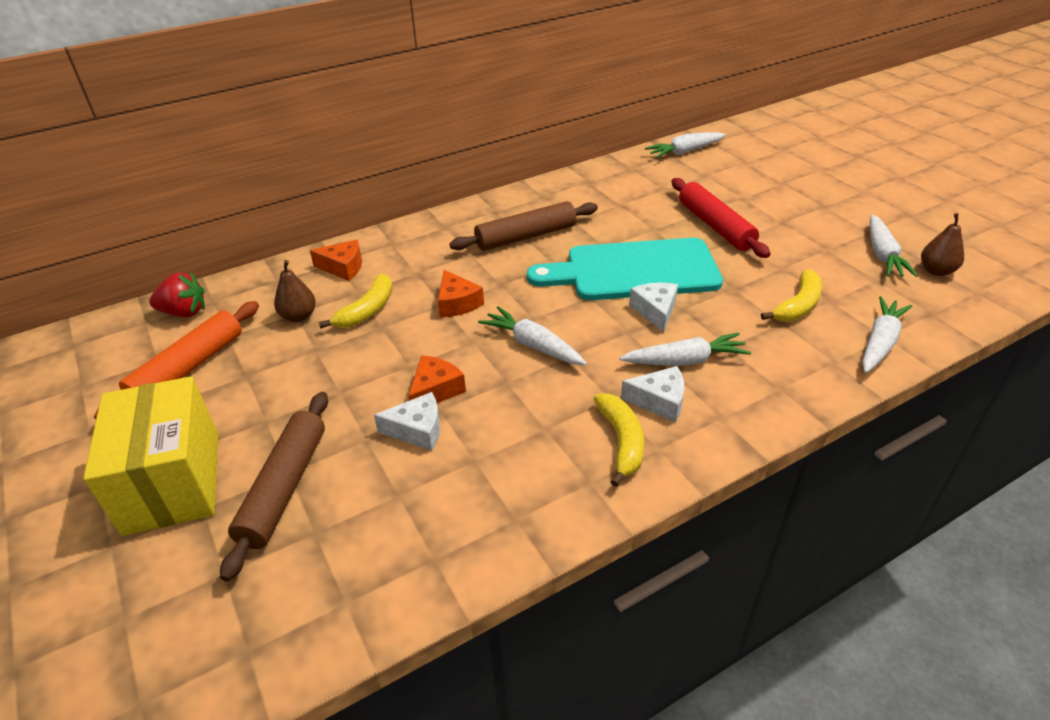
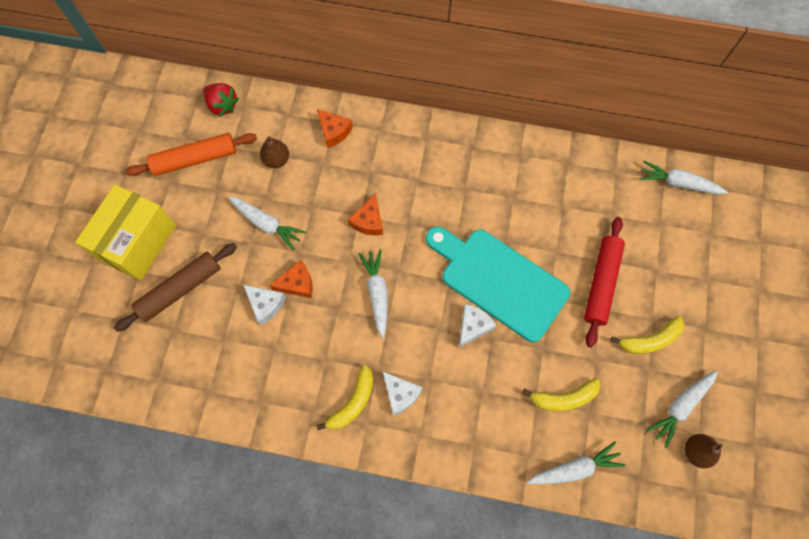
camera: 40 degrees right, 30 degrees up
(367, 310) = (315, 185): yellow banana -> yellow banana (650, 340)
(526, 236) = (466, 190): brown rolling pin -> none
(684, 360) = (446, 379): white carrot -> white carrot (266, 224)

